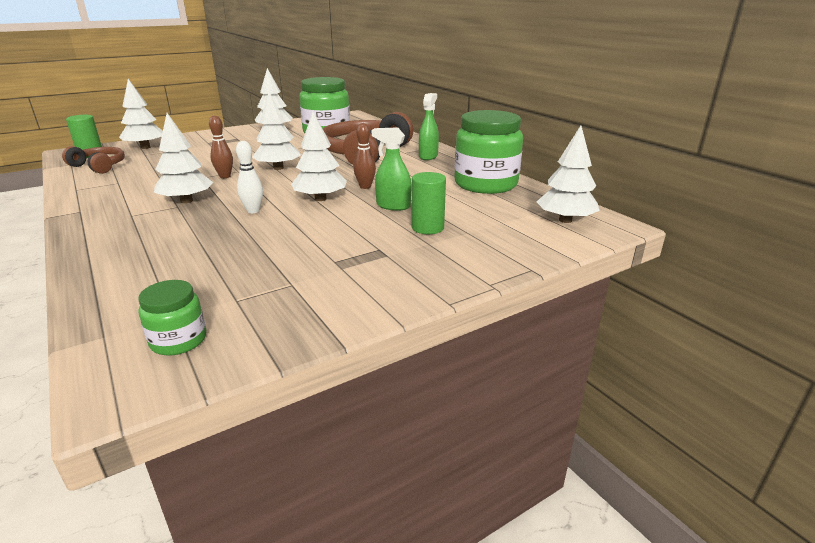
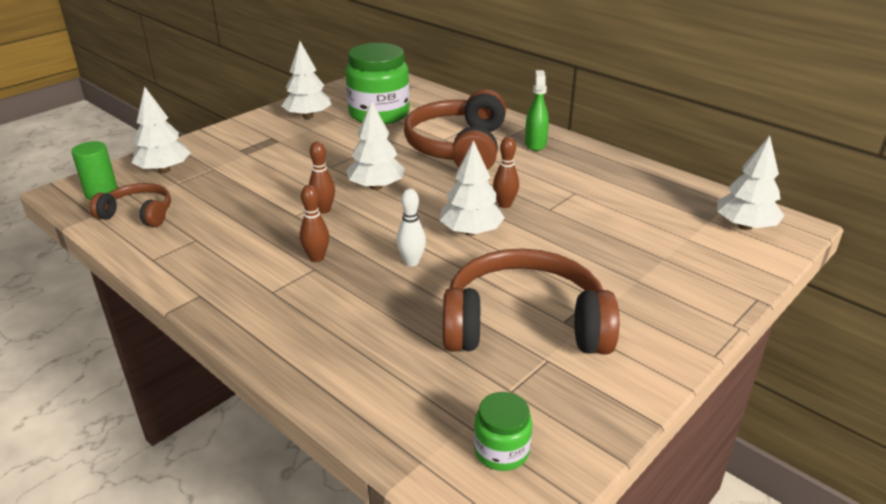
camera: 15 degrees left, 5 degrees up
(186, 201) = (317, 258): white tree -> brown bowling pin
(299, 258) = (524, 324): none -> brown headphones
(393, 206) = (559, 231): green spray bottle -> none
(427, 228) = (620, 258): green cylinder -> none
(485, 184) = (631, 182): green jar -> none

